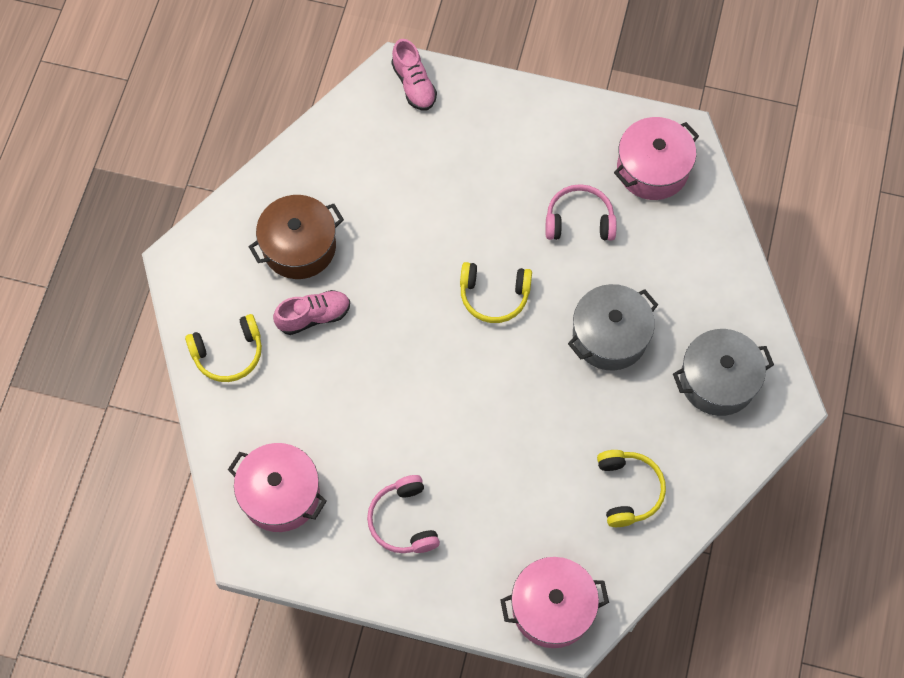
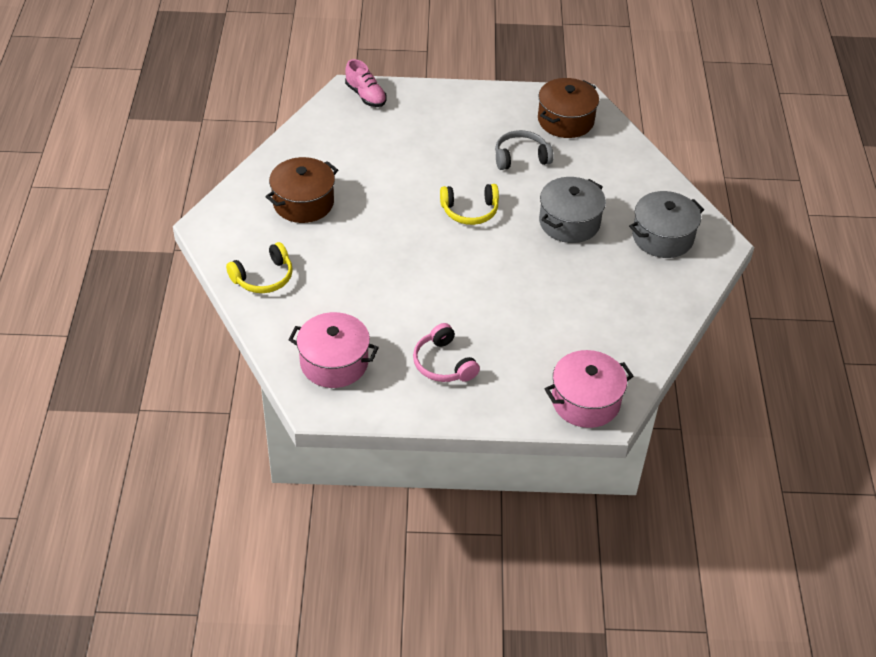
camera: 15 degrees left, 20 degrees down
(313, 316) = (328, 244): pink shoe -> none
(579, 220) = (521, 157): pink headphones -> grey headphones
(628, 490) = (619, 315): yellow headphones -> none
(652, 169) = (565, 120): pink pot -> brown pot

